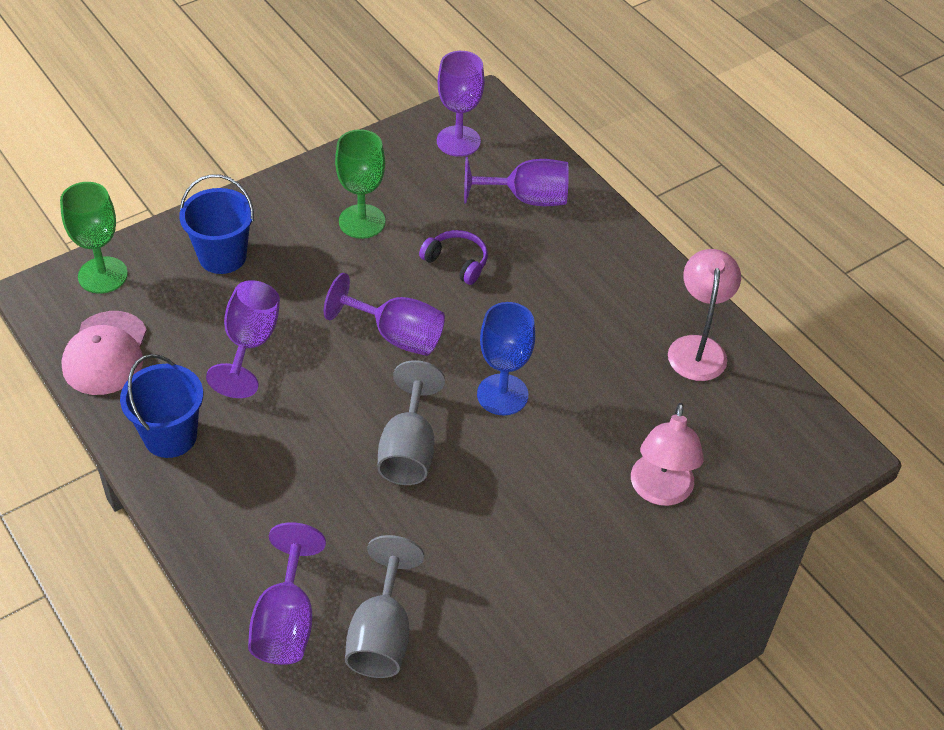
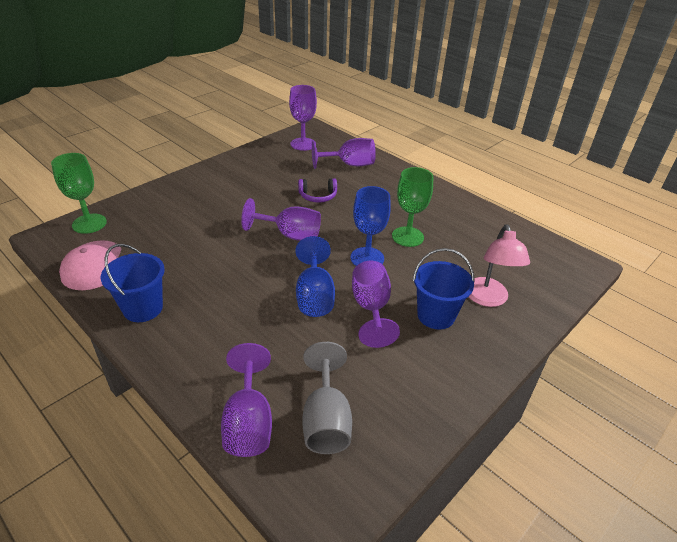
camera: 10 degrees left, 10 degrees down
(222, 256) = (169, 207): blue bucket -> blue bucket (436, 315)
(250, 344) = (194, 249): purple goblet -> purple goblet (371, 308)
(362, 221) = (255, 183): green goblet -> green goblet (407, 237)
(408, 450) = (314, 296): grey goblet -> blue goblet
(456, 262) = (318, 196): purple headphones -> purple headphones turned 150 degrees clockwise
(697, 348) = (475, 222): pink lamp -> none

